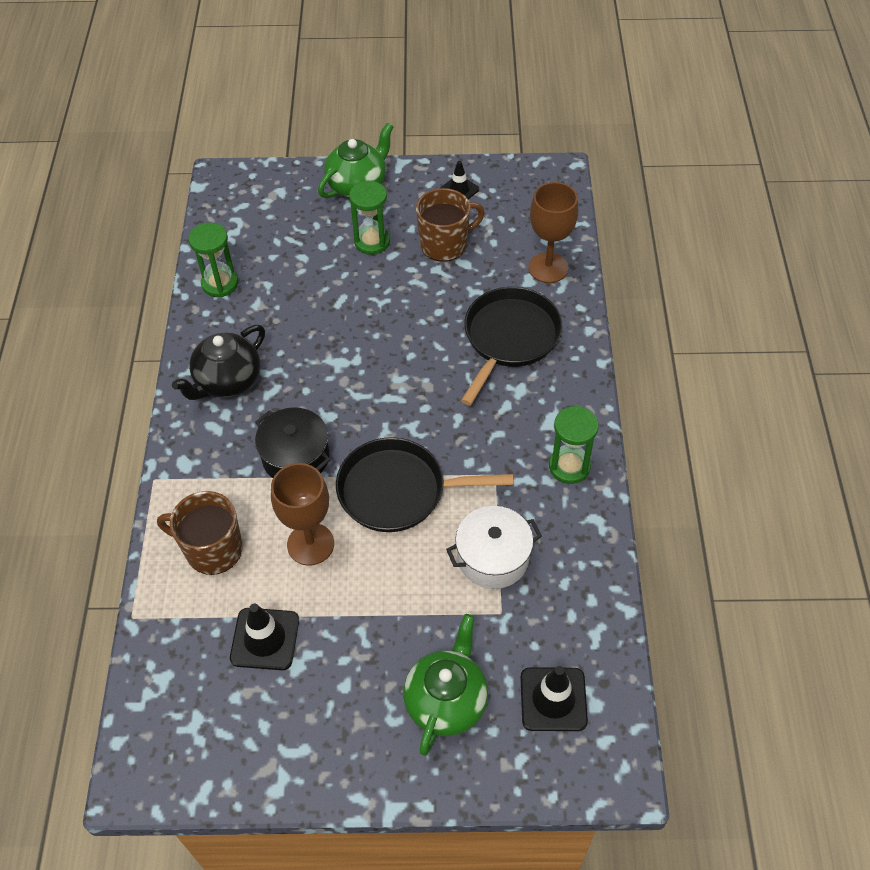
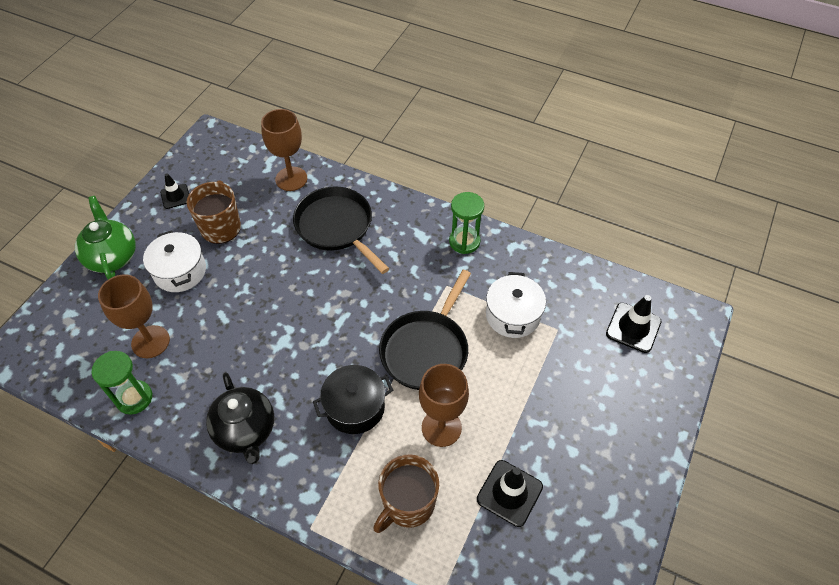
camera: 65 degrees left, 0 degrees up
(282, 263) = (150, 342): none -> brown goblet
(372, 242) = (180, 271): green hourglass -> white pot
(446, 701) = (610, 390): green teapot -> none

